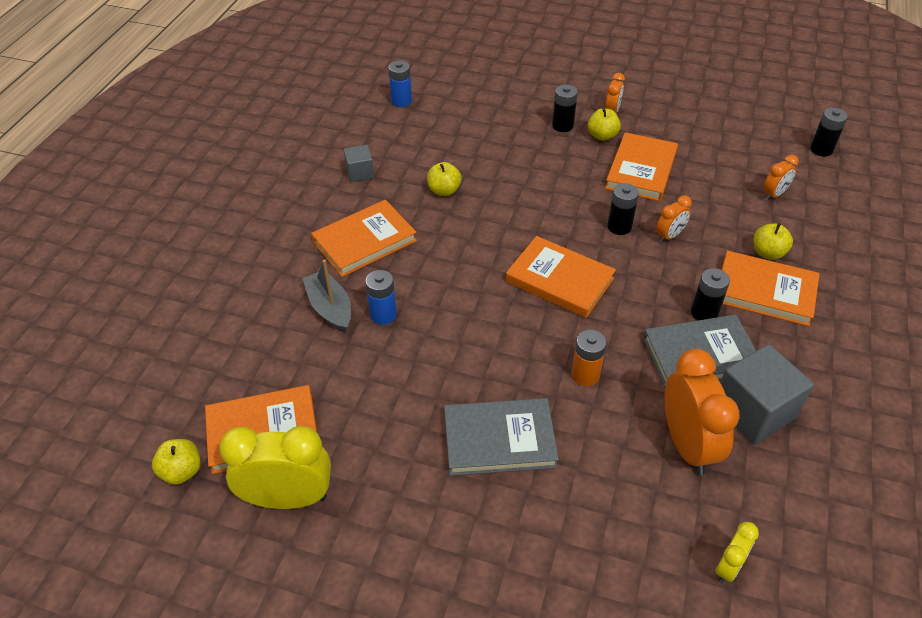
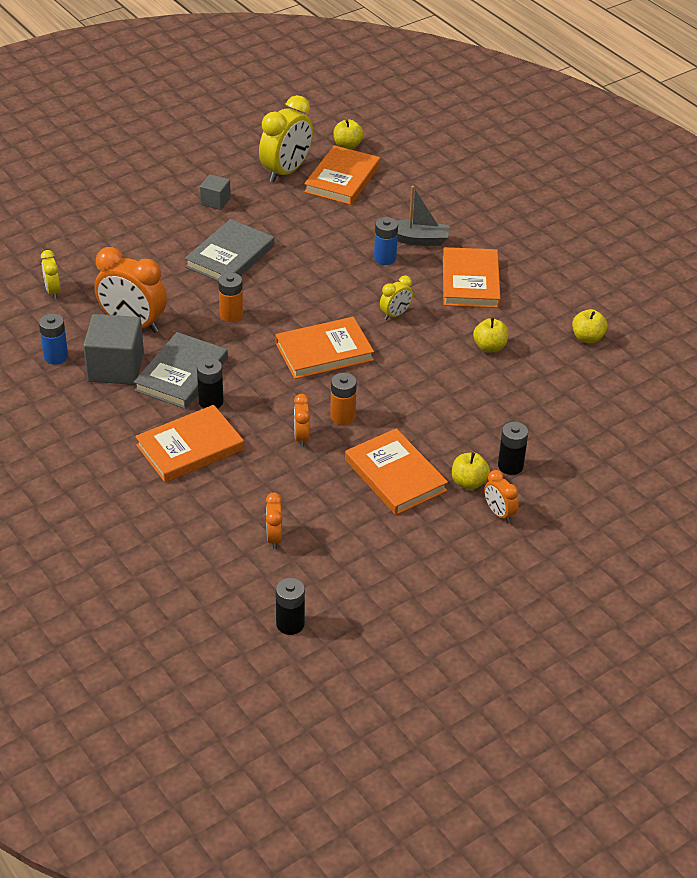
camera: 125 degrees right, 5 degrees down
(360, 173) = (560, 314): grey cube -> grey cube (215, 201)
(401, 101) = (651, 385): blue battery -> blue battery (56, 357)
(461, 263) = (395, 314): none -> yellow clock
(619, 227) = (342, 416): black battery -> orange battery
(768, 253) = (220, 479): yellow apple -> yellow apple (587, 338)

